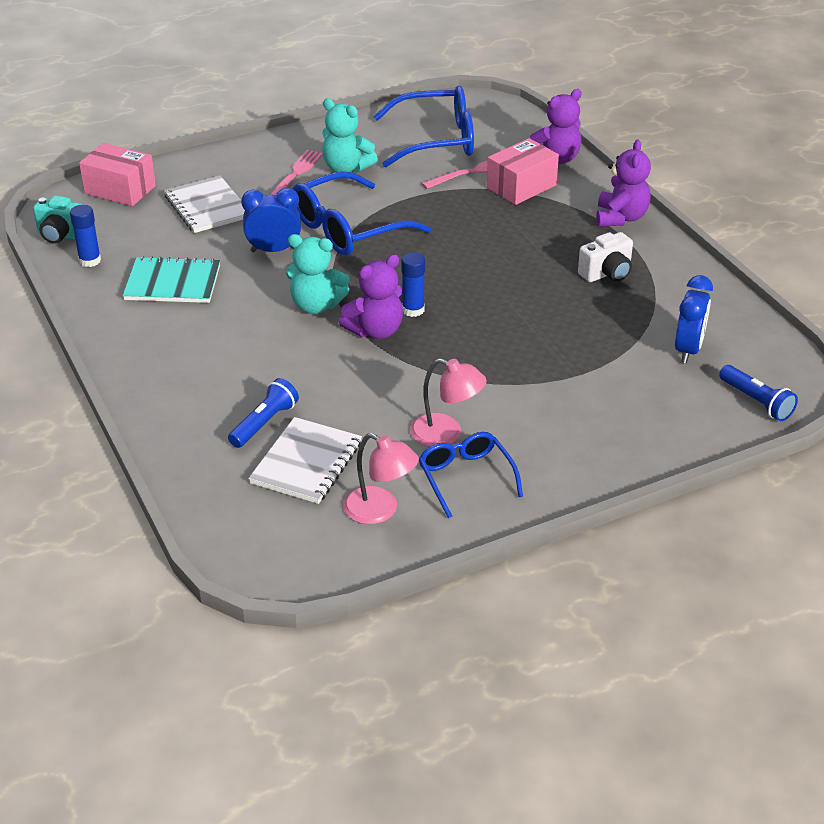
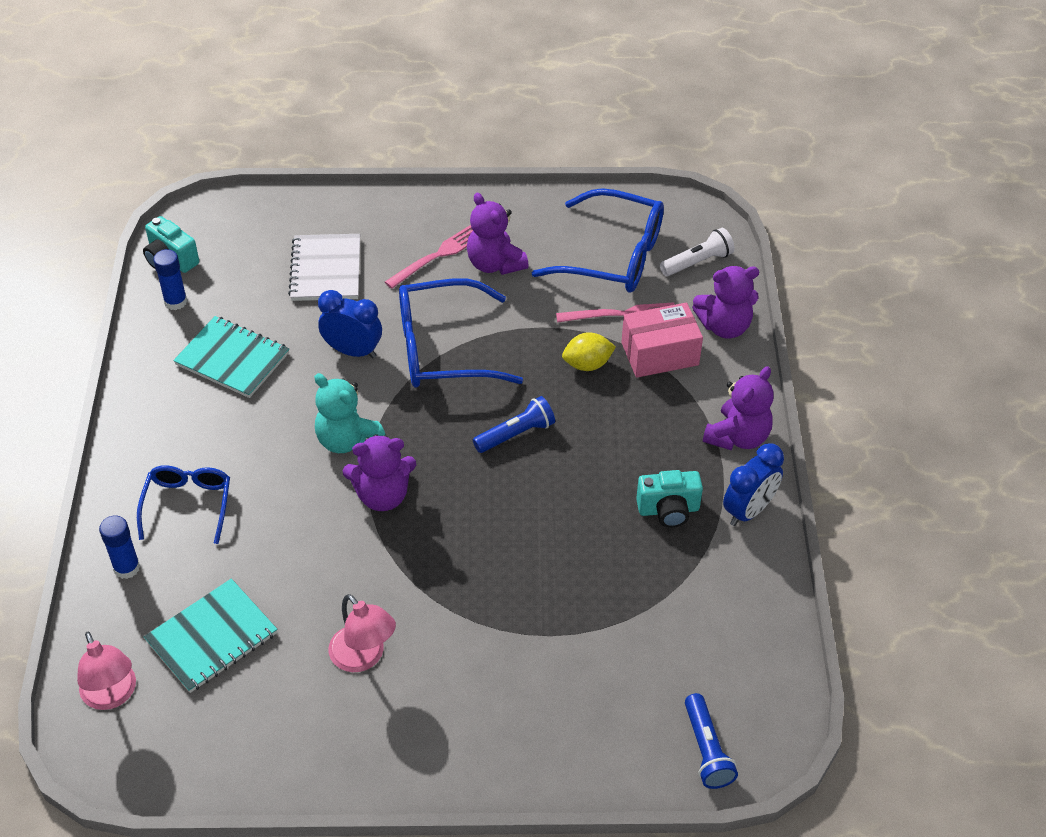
camera: 25 degrees right, 10 degrees up
(120, 190) = (258, 217): pink box -> none
(264, 423) = (205, 572): blue flashlight -> blue flashlight (516, 434)
(306, 463) = (212, 637): white notebook -> turquoise notebook
(346, 168) = (495, 264): turquoise teddy bear -> purple teddy bear
(380, 511) = (240, 726): pink lamp -> pink lamp (112, 695)
(413, 310) = (436, 482): blue glue stick -> blue glue stick (127, 568)
(466, 478) = (345, 722): blue glasses -> blue glasses (187, 505)
(471, 207) = (587, 364): none -> yellow lemon
(503, 128) = (697, 262): none -> white flashlight
(607, 273) = (668, 510): white camera -> turquoise camera
(688, 350) = (682, 649): blue clock -> blue clock (748, 510)

